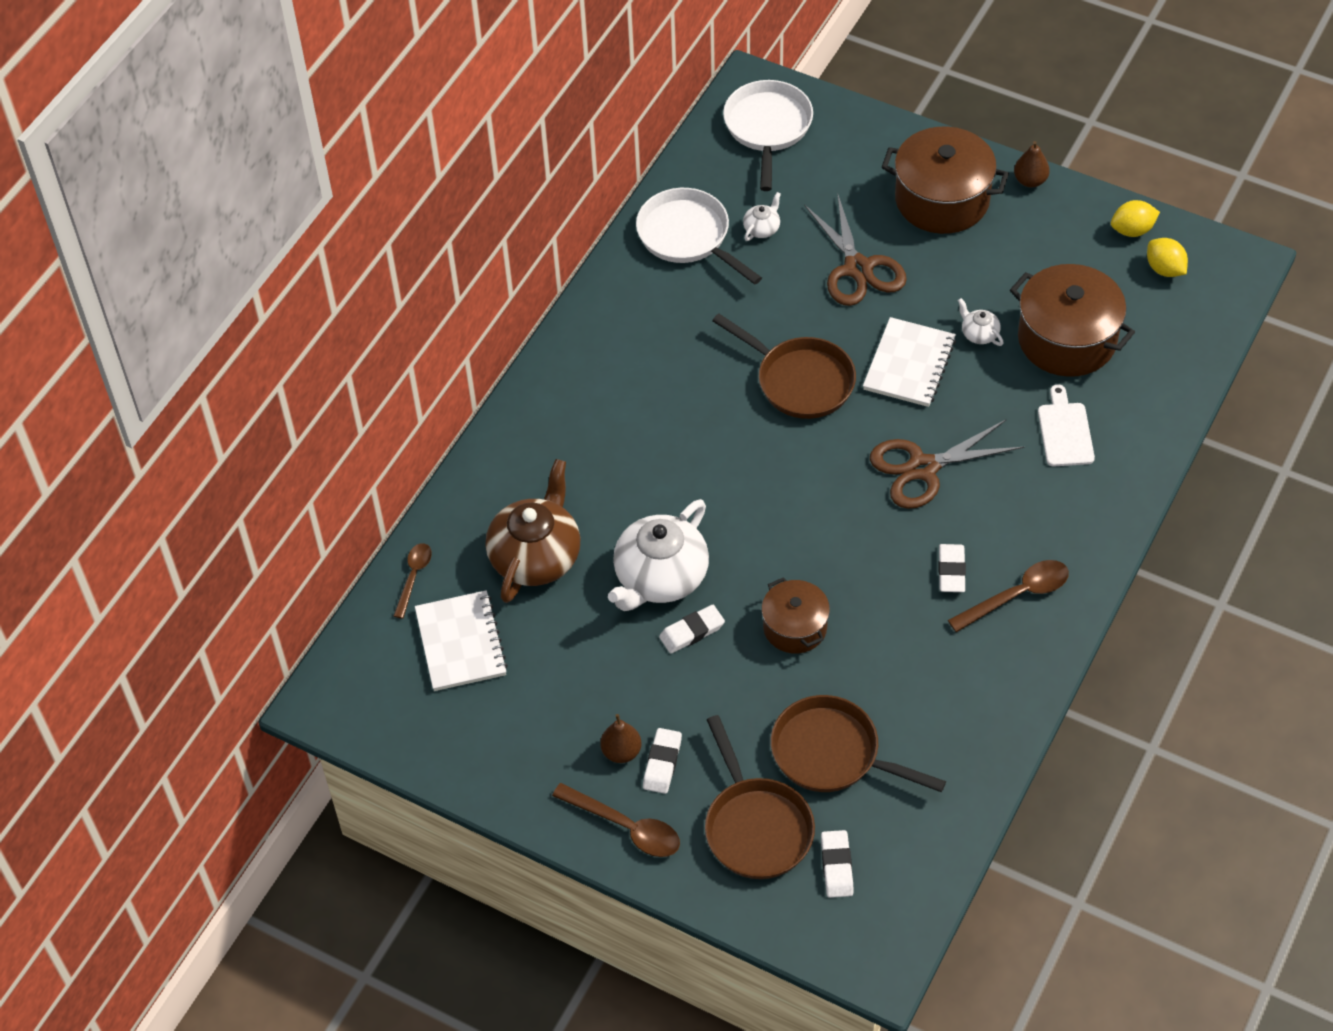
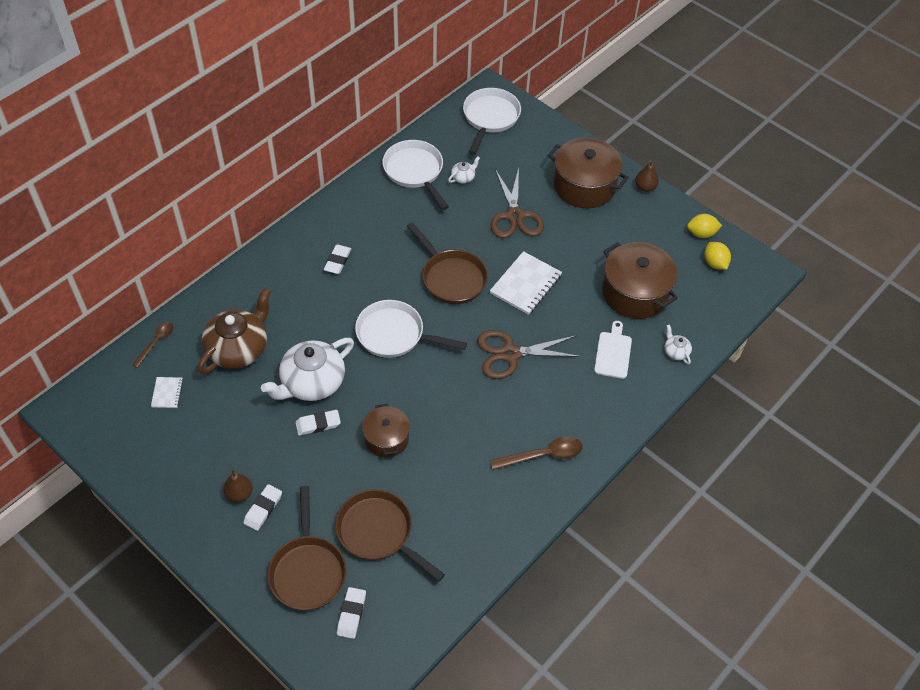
camera: 10 degrees right, 0 degrees up
(461, 643) = (167, 393): white notebook -> white notebook, size x0.52
(625, 827) = (221, 547): brown spoon -> none
(750, 481) = (395, 334): none -> white pan
(951, 571) = (504, 427): white eraser -> white eraser (338, 261)
(979, 333) = (578, 275): white teapot -> white teapot (676, 351)

